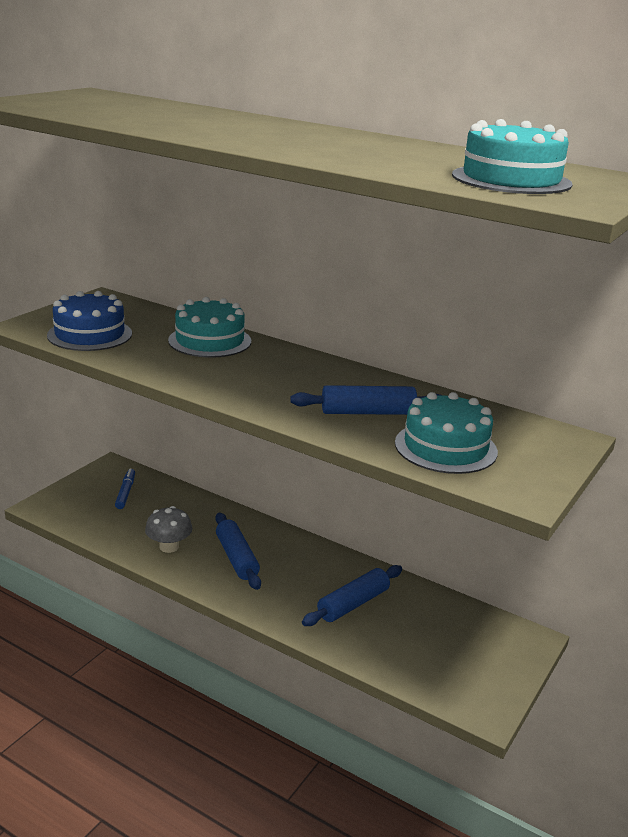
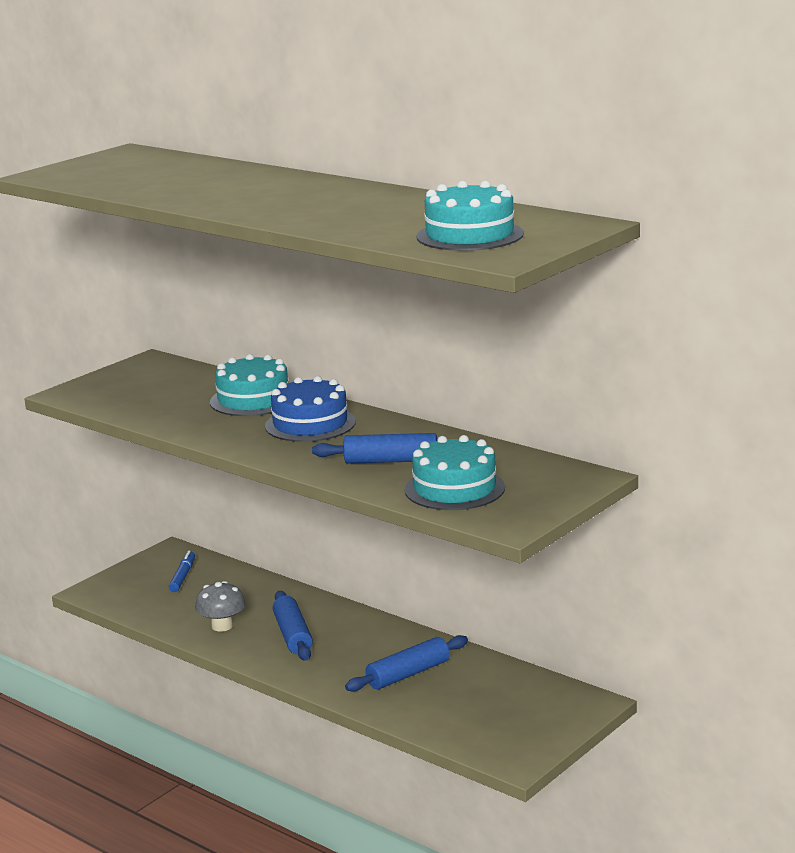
camera: 10 degrees right, 5 degrees down
(90, 334) = (131, 399): blue cake -> blue cake (310, 424)

